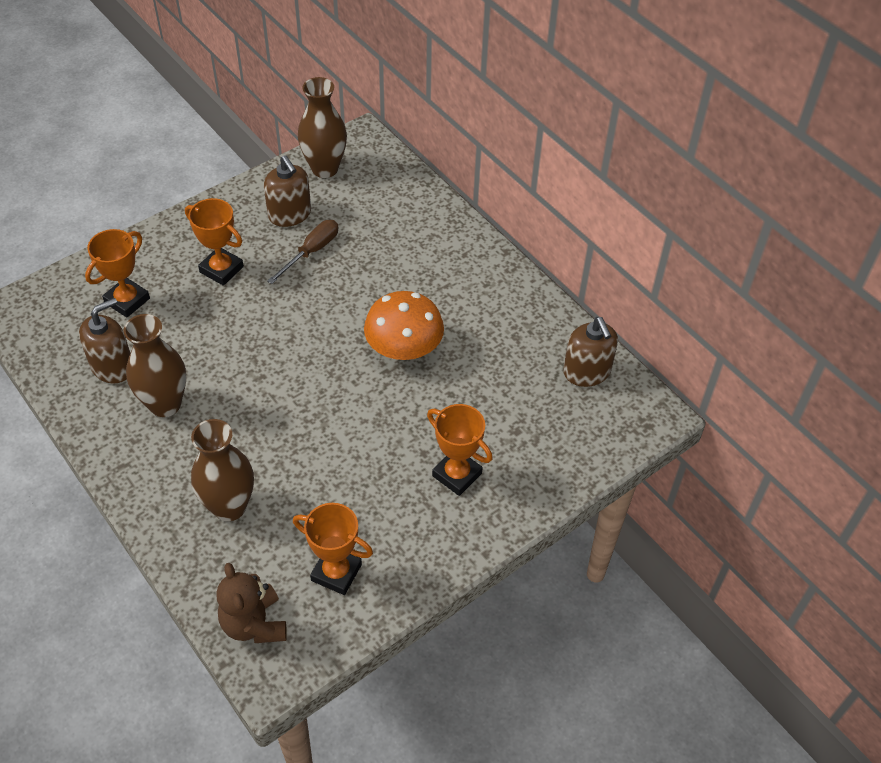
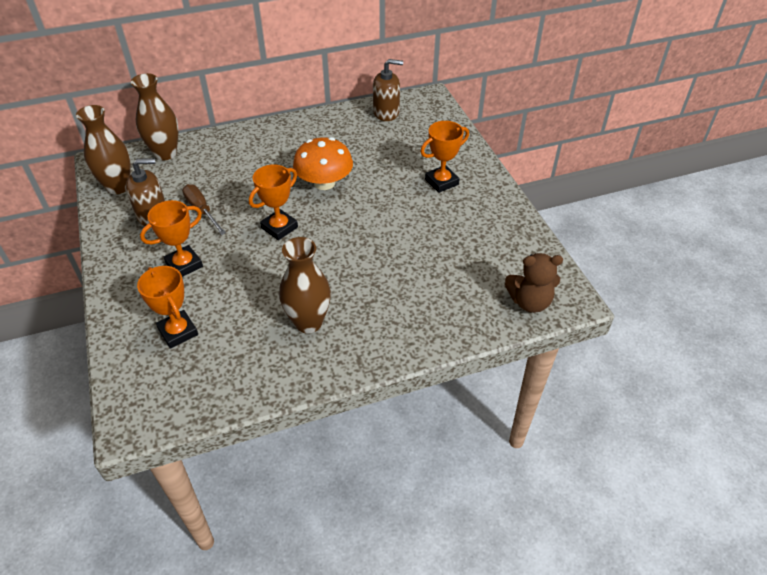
camera: 70 degrees left, 5 degrees down
(112, 366) = (248, 352): brown soap dispenser -> none
(229, 506) = (425, 299): brown vase -> brown vase (165, 153)
(336, 572) = (499, 252): orange trophy -> orange trophy (279, 227)

